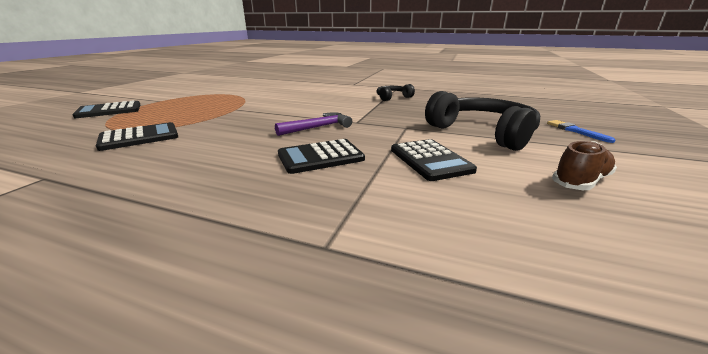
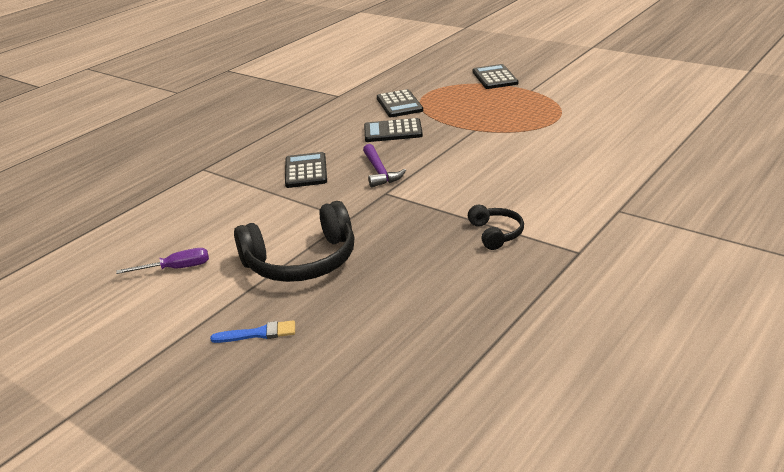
camera: 110 degrees right, 5 degrees up
(430, 160) = (263, 214): black calculator -> black calculator (393, 131)
(580, 181) = (176, 268): brown shoe -> purple screwdriver

